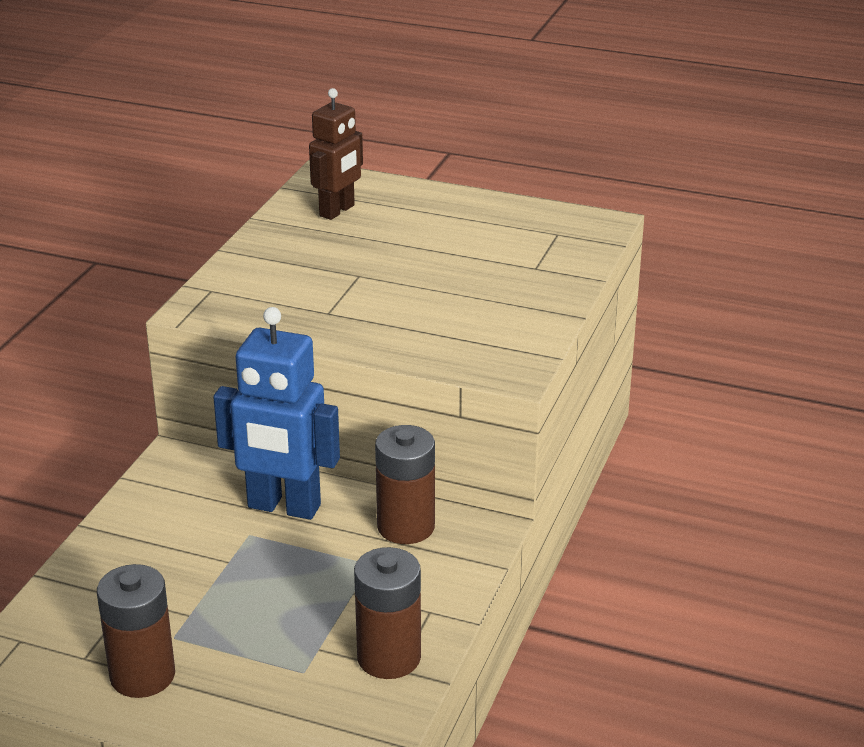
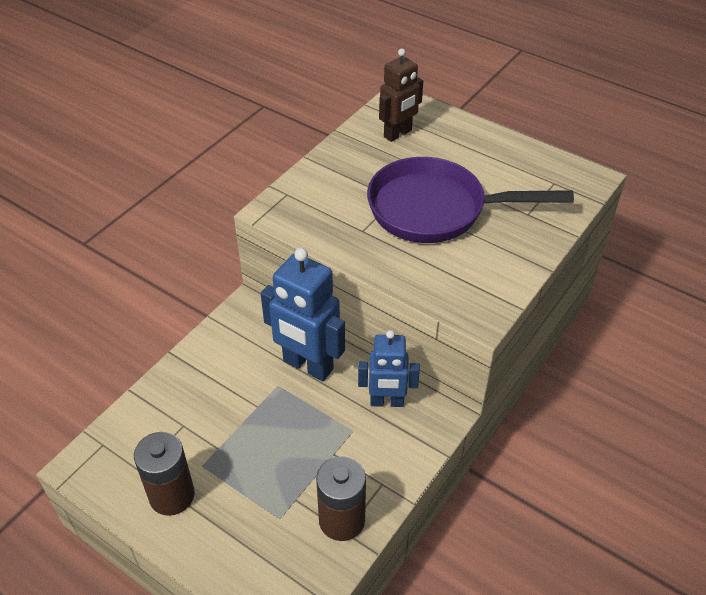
camera: 15 degrees right, 15 degrees up
(406, 526) = (387, 402): brown battery -> blue robot
(416, 279) = (435, 210): none -> purple pan

